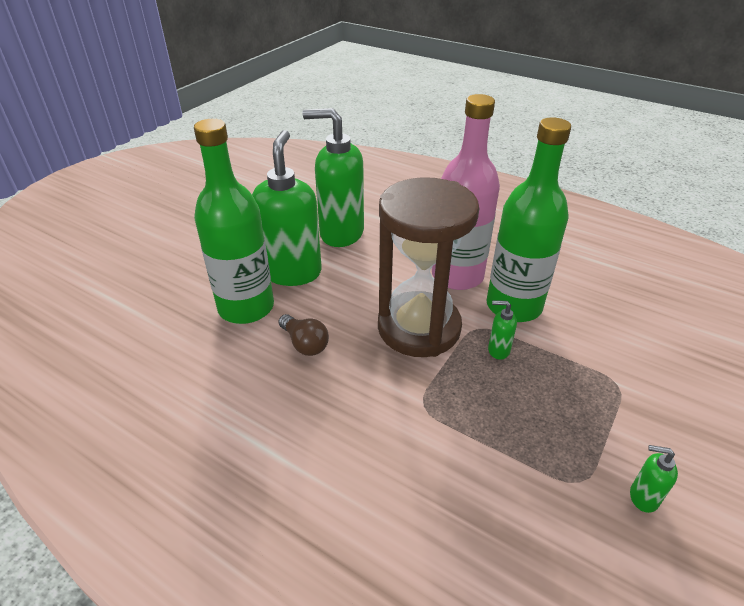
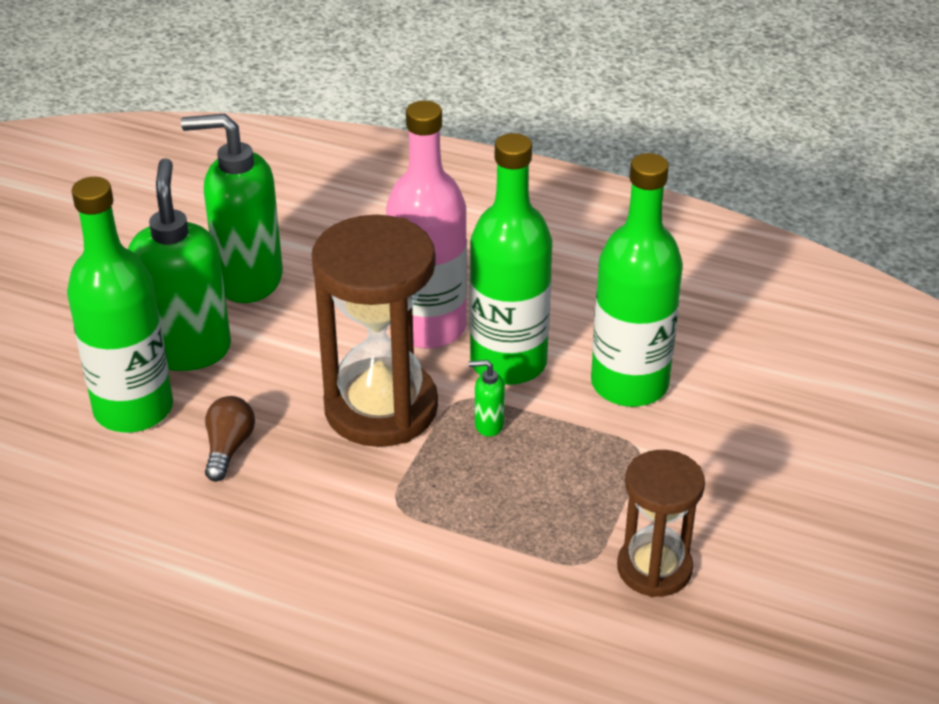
camera: 10 degrees left, 0 degrees up
(304, 344) = (228, 448): brown light bulb -> brown light bulb turned 120 degrees counterclockwise
(606, 332) = (629, 384): none -> green bottle
(643, 497) = (654, 568): green soap dispenser -> brown hourglass

